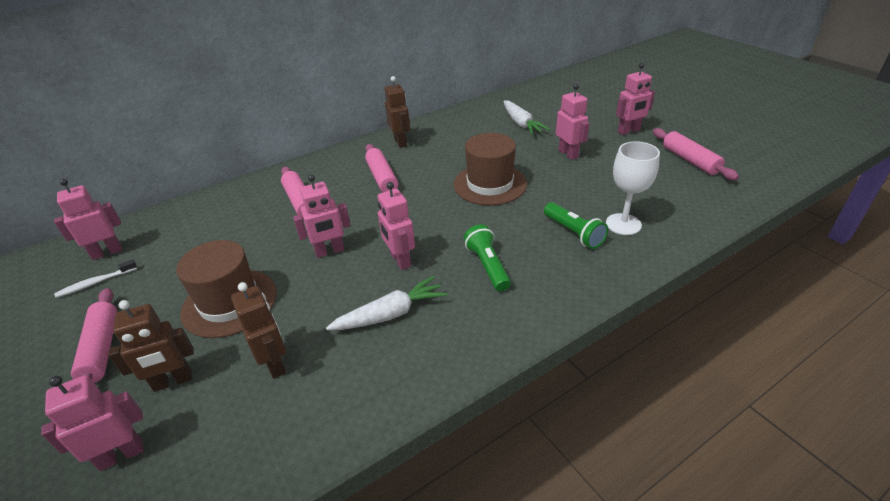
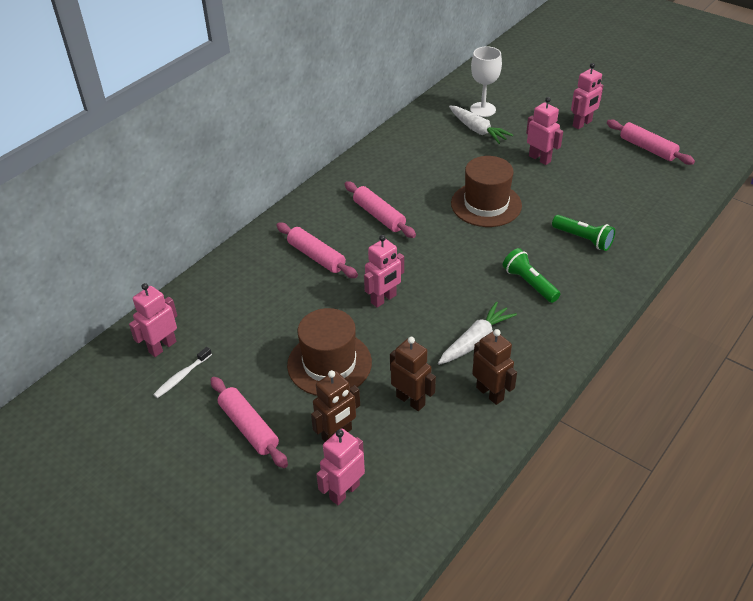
camera: 20 degrees left, 5 degrees up
(400, 260) = (452, 294): pink robot -> none
(401, 142) = (369, 172): brown robot -> brown robot (490, 393)
(623, 224) = (619, 223): white goblet -> white goblet (483, 109)

